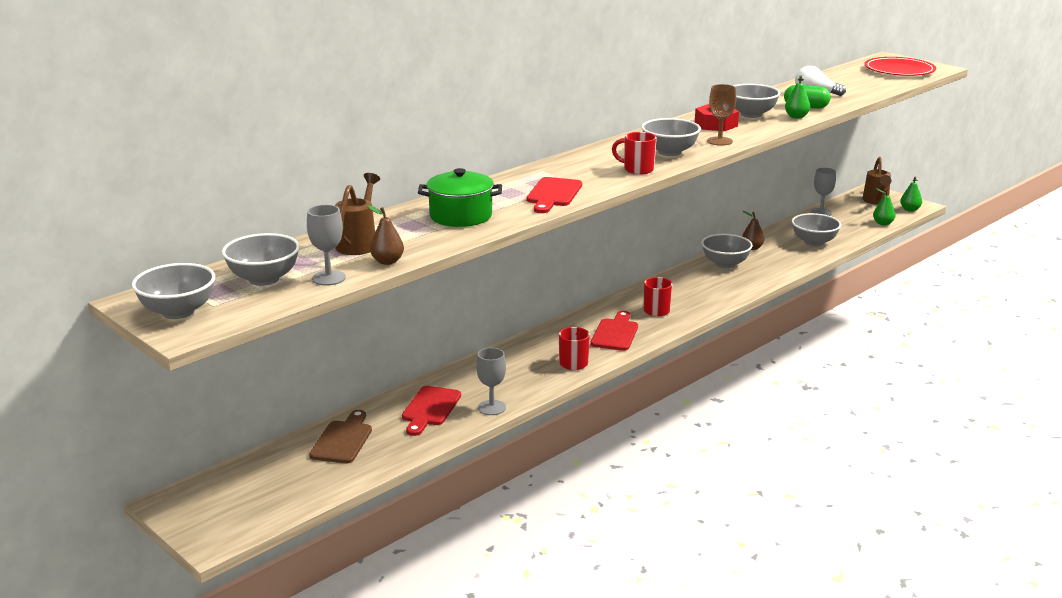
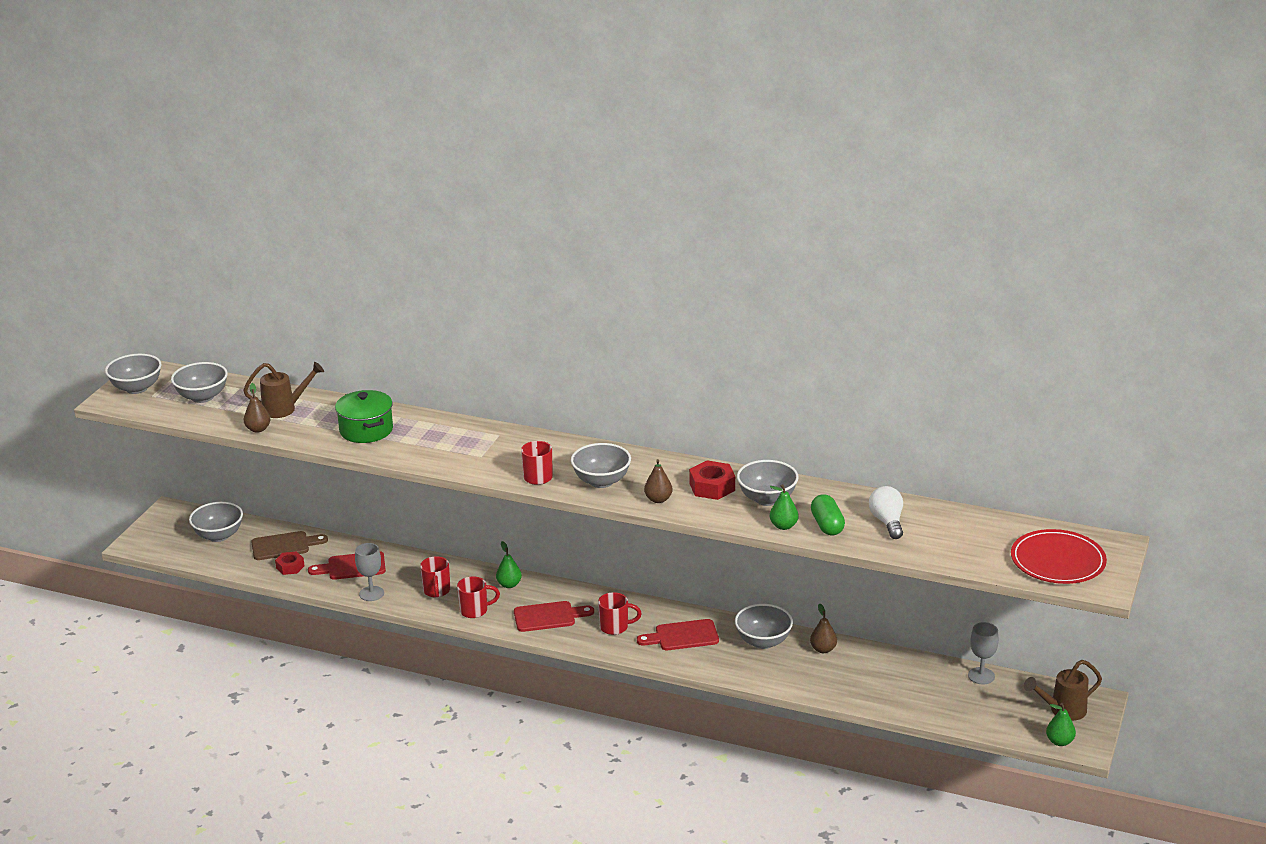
camera: 65 degrees right, 5 degrees up
(328, 278) = (217, 418): grey goblet -> none
(390, 444) = (290, 567): none -> red nut
(522, 374) = (436, 591): none -> red mug
(553, 194) = (444, 454): red cutting board -> red cutting board (682, 636)
(719, 141) = (658, 499): brown goblet -> brown pear
(814, 242) = (879, 687): grey bowl -> grey bowl (219, 536)
(883, 223) = (989, 727): green pear -> green pear (509, 584)

